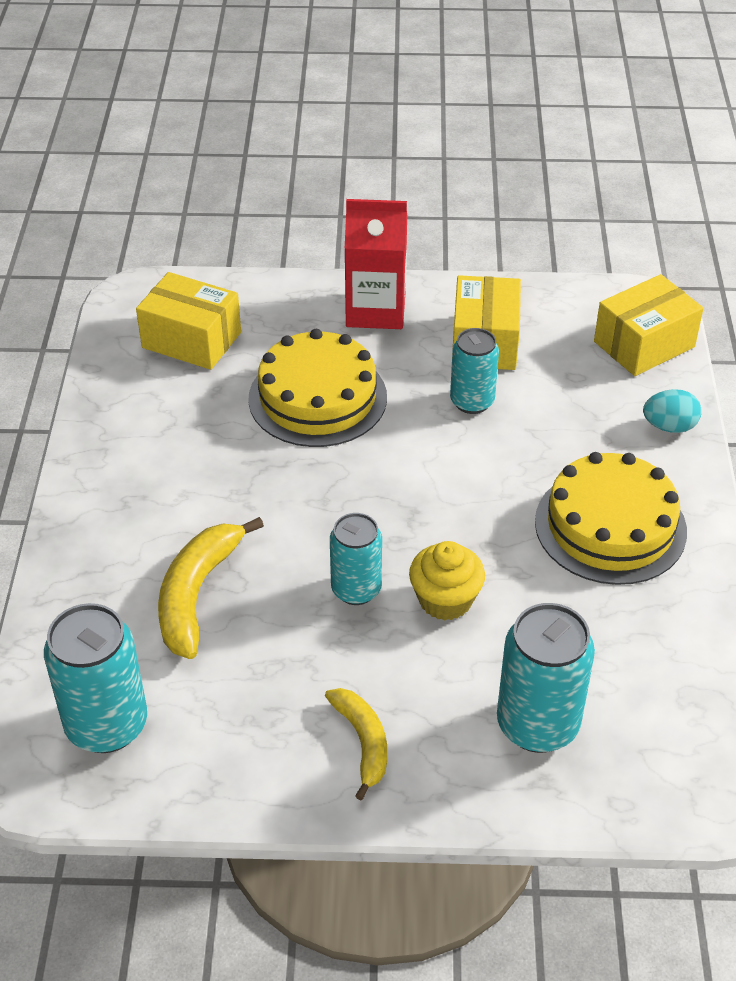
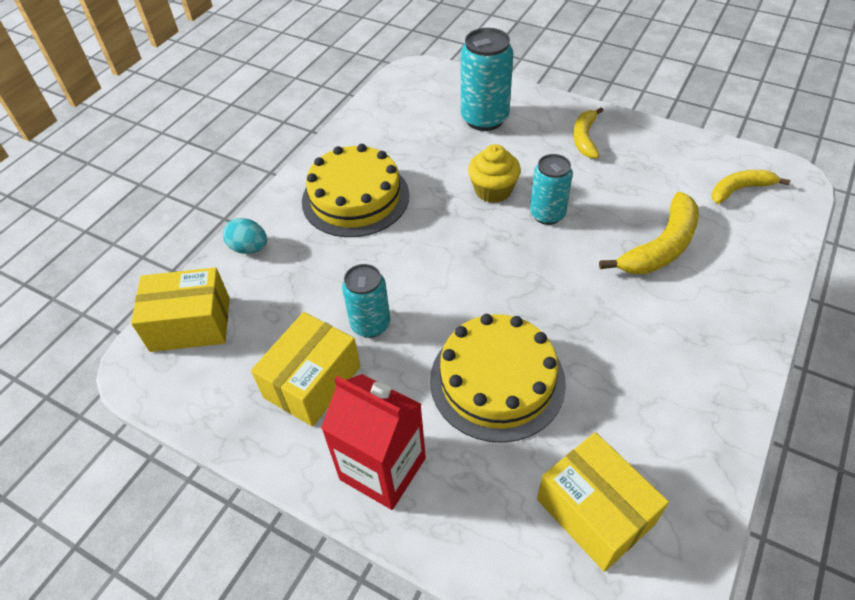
camera: 150 degrees left, 5 degrees up
(106, 725) = (739, 189): turquoise can -> yellow banana

